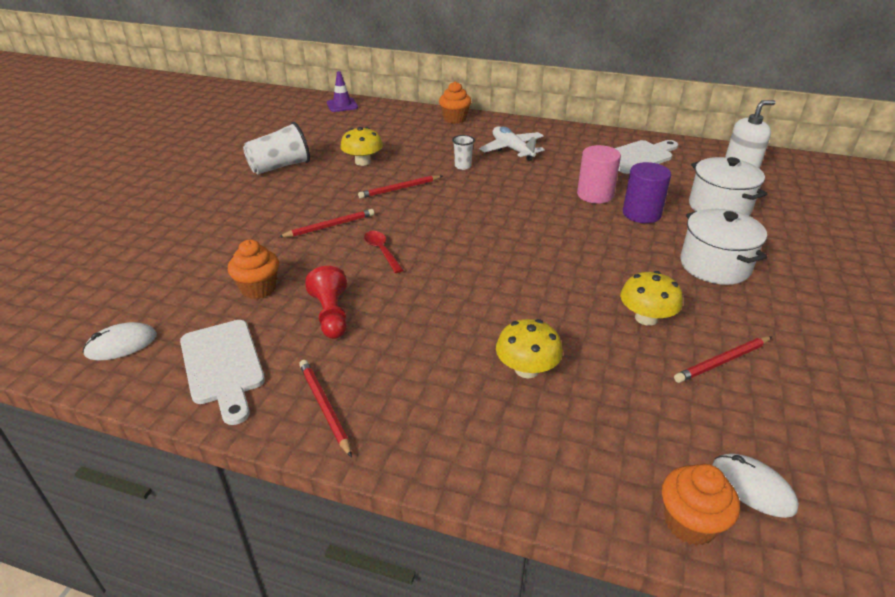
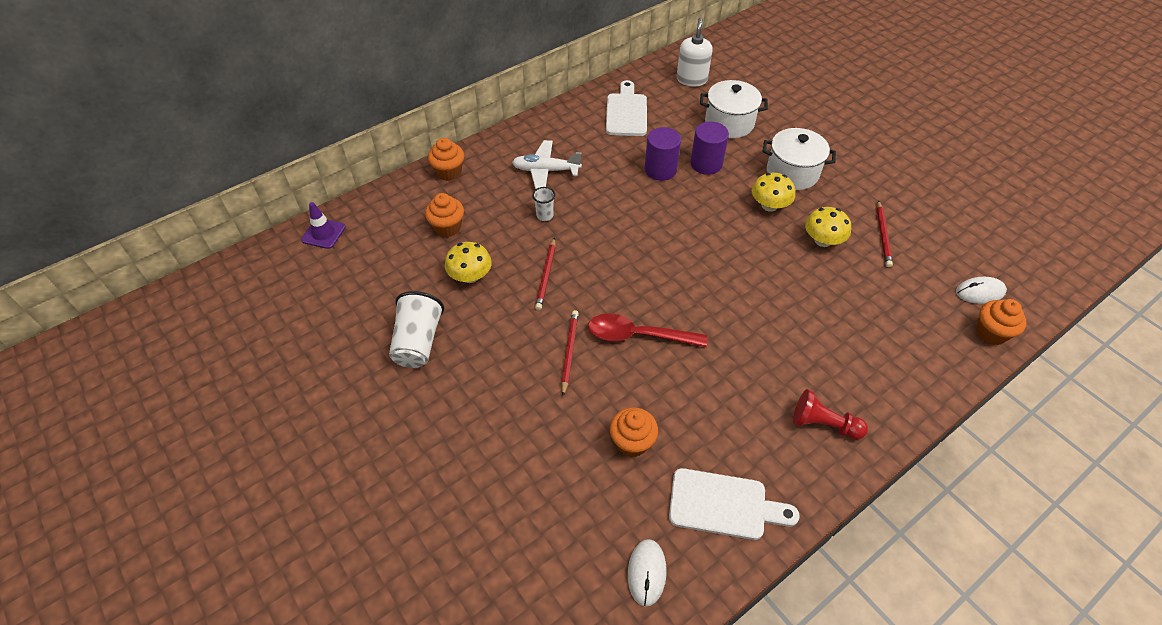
camera: 55 degrees left, 15 degrees up
(325, 407) = (810, 457): red pencil -> none
(331, 315) = (704, 408): red pawn -> red pawn (823, 424)
(381, 251) = (638, 335): red spoon -> red spoon, size x1.70
(400, 138) = (447, 227): none -> orange cupcake
(527, 369) = (836, 328): yellow mushroom -> yellow mushroom (769, 205)
(595, 195) = (660, 170): pink cylinder -> purple cylinder

